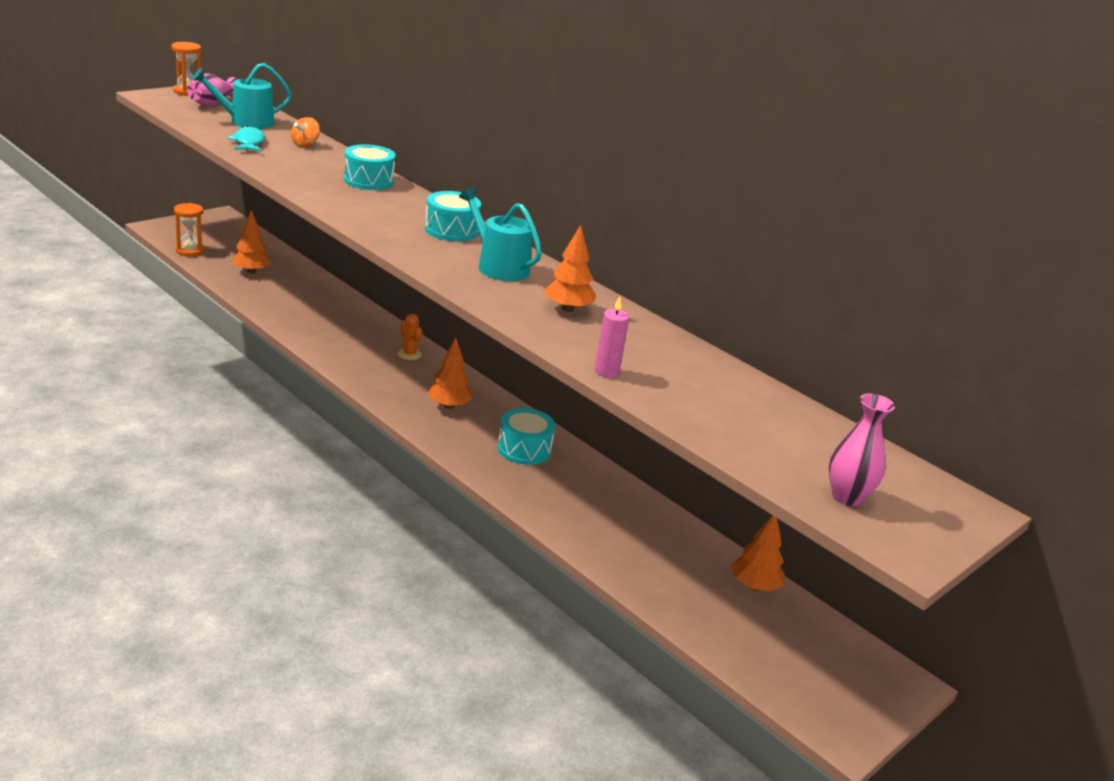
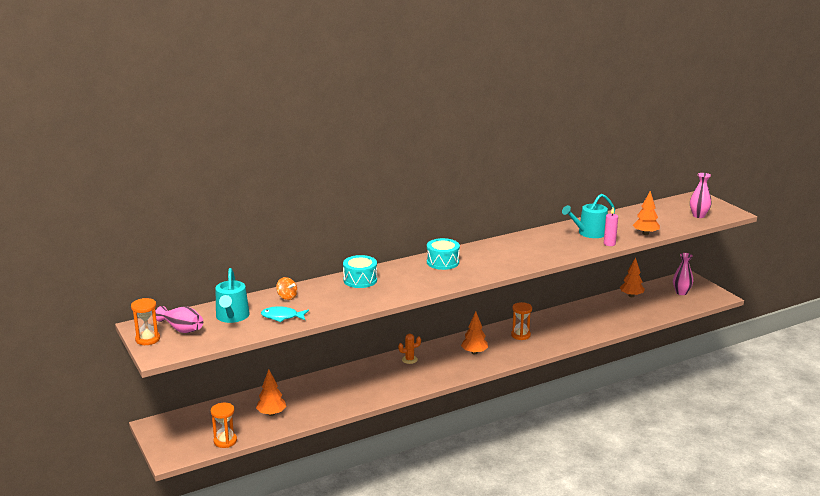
camera: 70 degrees left, 5 degrees down
(499, 266) = (493, 254): turquoise watering can -> turquoise watering can (589, 233)
(524, 449) = (520, 335): turquoise drum -> orange hourglass
(568, 309) = (544, 244): orange tree -> orange tree (645, 233)
(820, 665) = (681, 292): none -> pink vase

